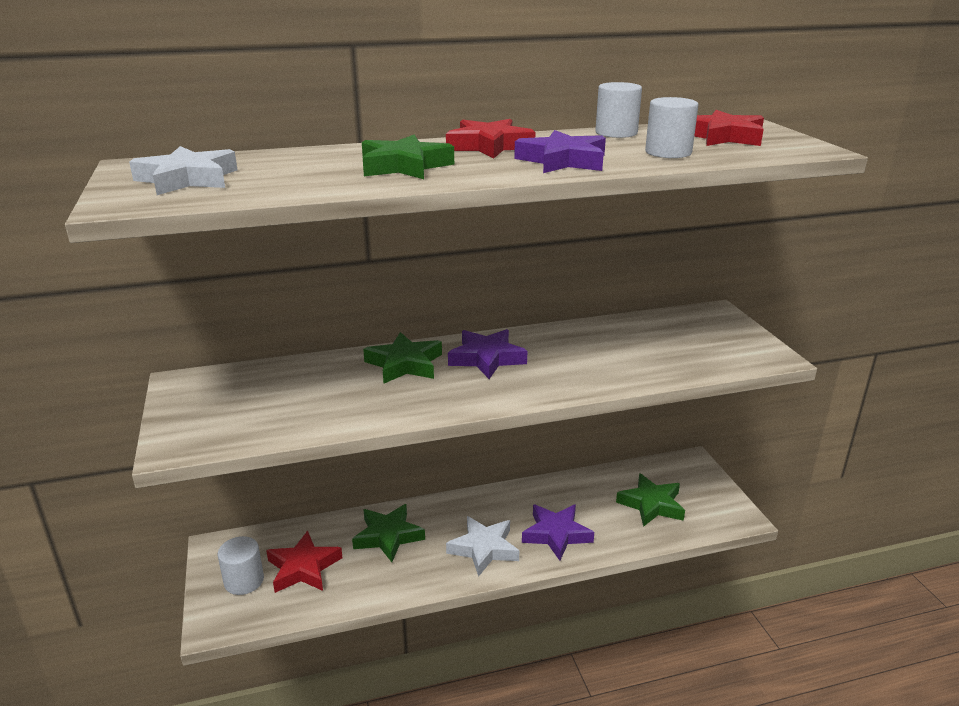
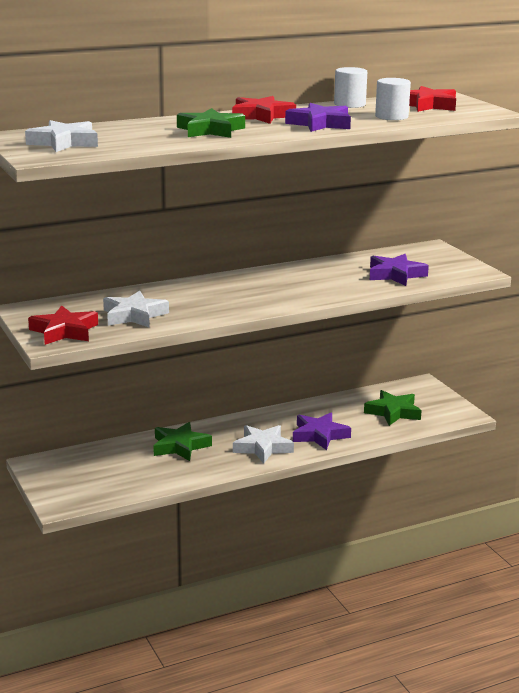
camera: 10 degrees left, 5 degrees down
(244, 581) = (70, 480): white cylinder -> none
(303, 568) = (117, 469): red star -> red star (64, 331)
(306, 403) = (134, 315): none -> white star
(404, 364) = (197, 290): green star -> none
(487, 358) = (260, 283): purple star -> purple star (395, 274)

